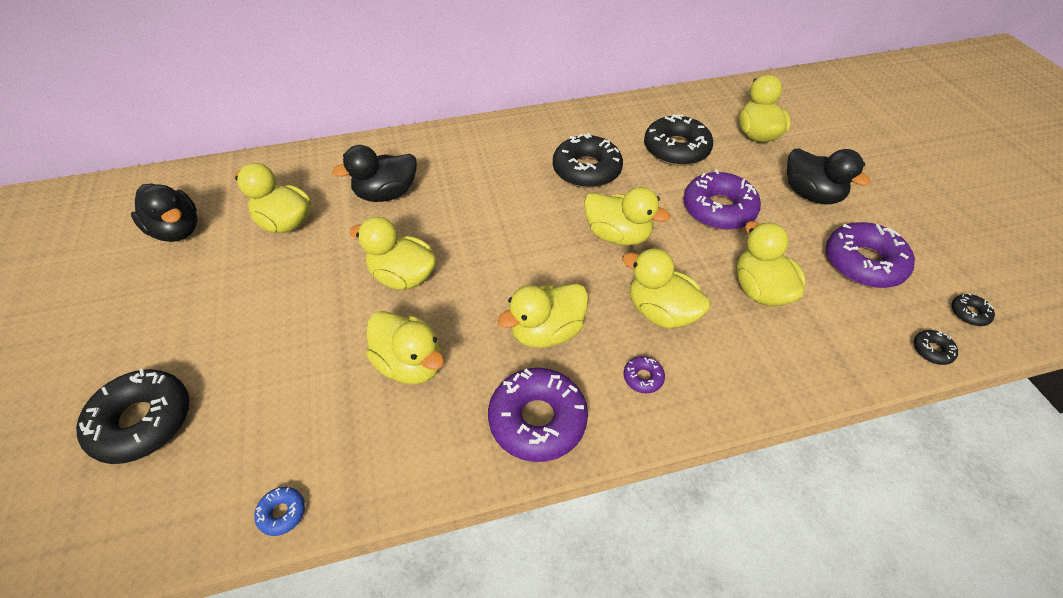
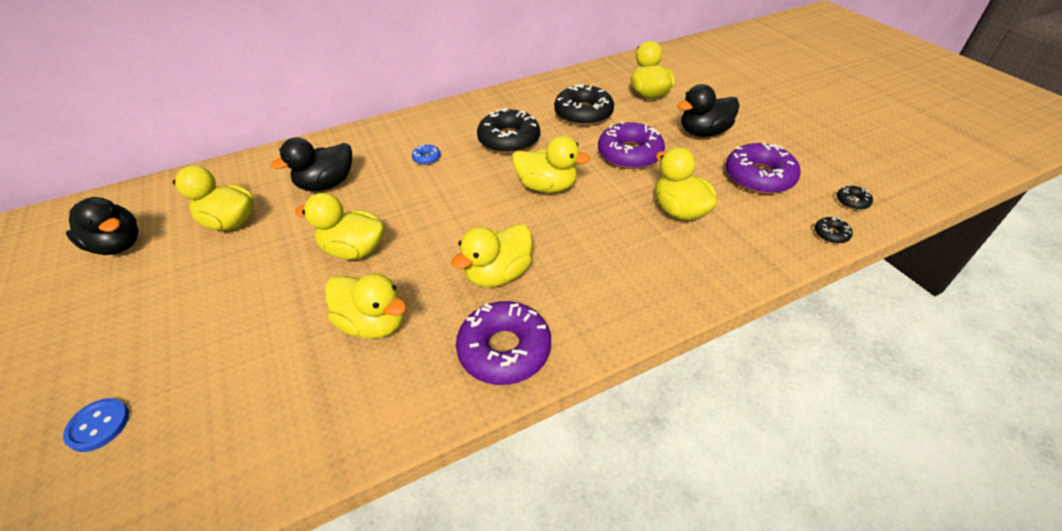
camera: 10 degrees left, 5 degrees down
(142, 422) = (98, 425): black donut -> blue button
(282, 513) = (262, 483): blue donut -> blue donut (426, 158)
(643, 377) = (593, 297): purple donut -> none
(661, 312) = (598, 241): yellow duck -> none
(811, 194) = (703, 132): black duck -> black duck turned 120 degrees clockwise

